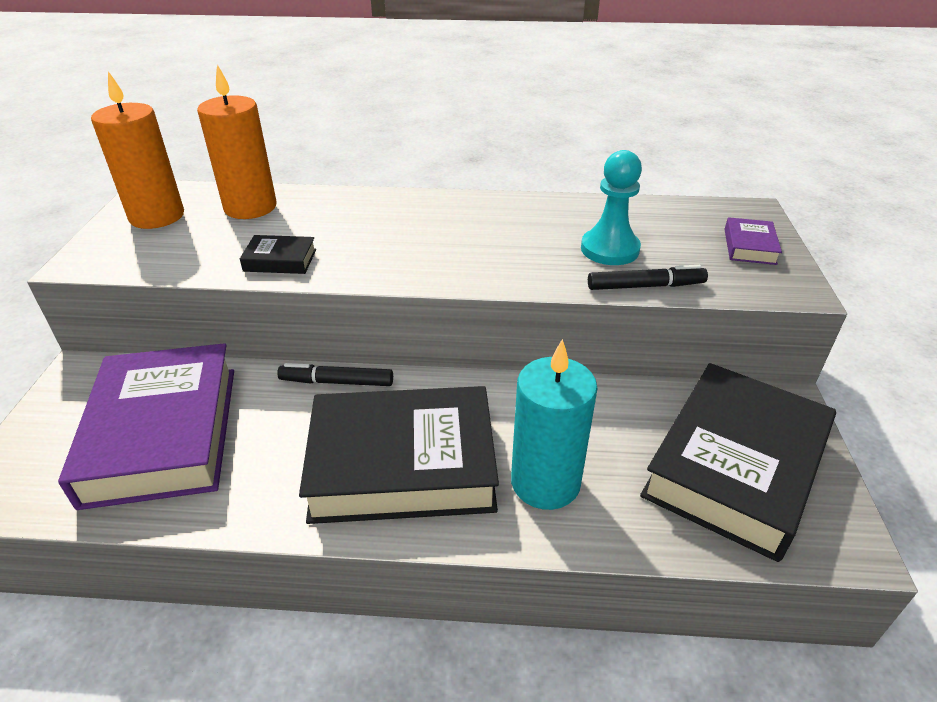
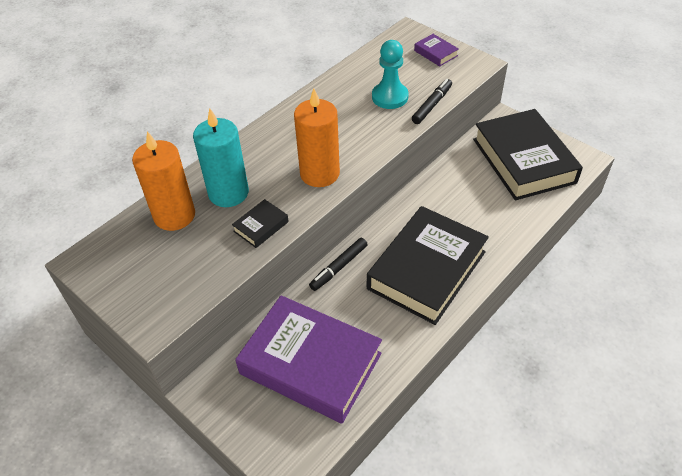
camera: 50 degrees left, 10 degrees up
(157, 216) = (130, 267): orange candle -> orange candle (319, 173)
(545, 482) = (481, 225): turquoise candle -> turquoise candle (228, 193)

